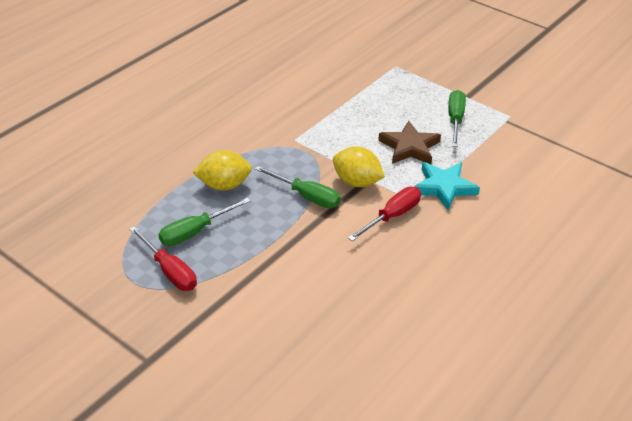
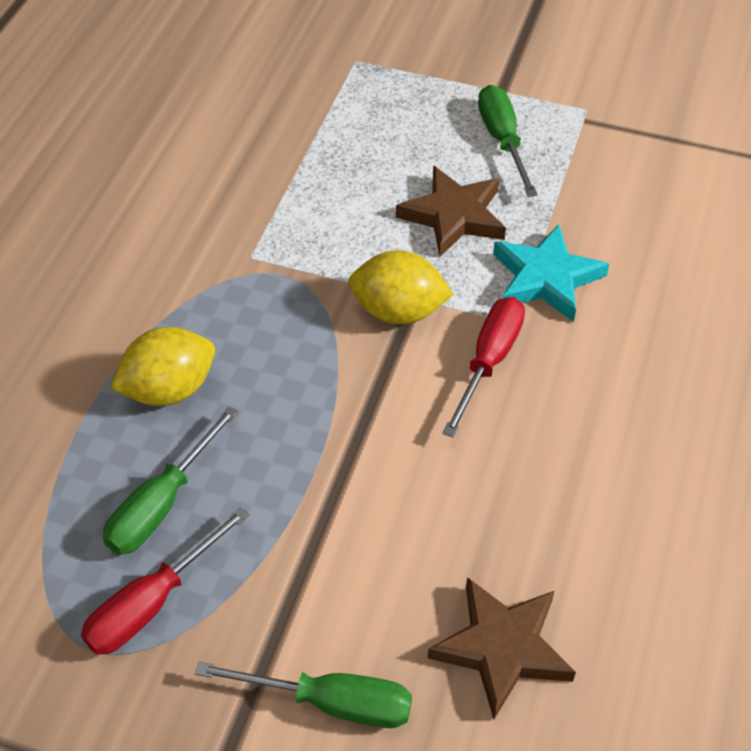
camera: 20 degrees left, 10 degrees up
(169, 271) = (152, 603): red screwdriver -> red screwdriver turned 105 degrees clockwise
(306, 196) = (326, 367): green screwdriver -> green screwdriver (330, 702)
(330, 341) = (502, 648): none -> brown star

